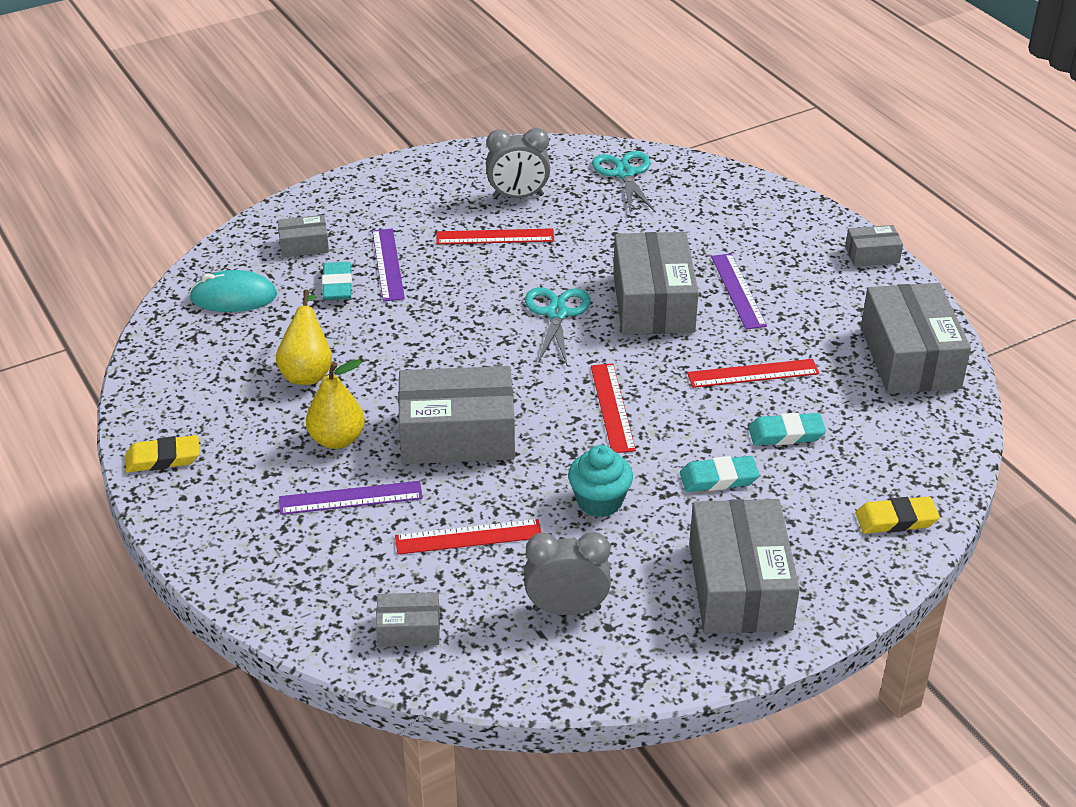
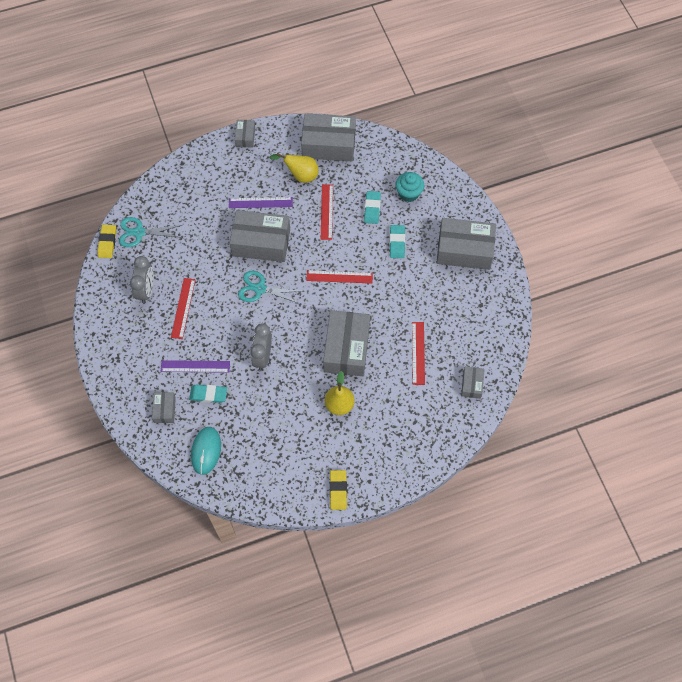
camera: 80 degrees left, 25 degrees up
(307, 371) = (282, 415): yellow pear -> yellow pear (300, 175)
(350, 498) = (383, 402): purple ruler -> none
(566, 609) = (468, 319): grey clock -> grey clock (262, 356)
(599, 501) = (404, 294): turquoise cupcake -> turquoise cupcake (408, 193)
(896, 520) = (434, 182): yellow eraser -> yellow eraser (107, 242)

